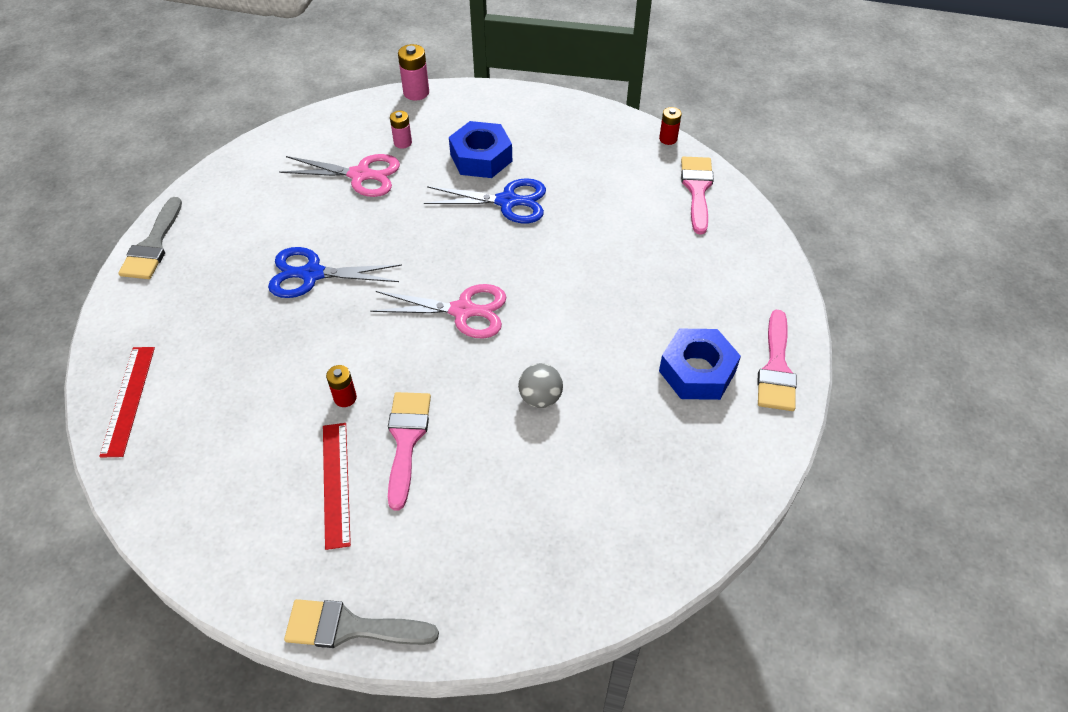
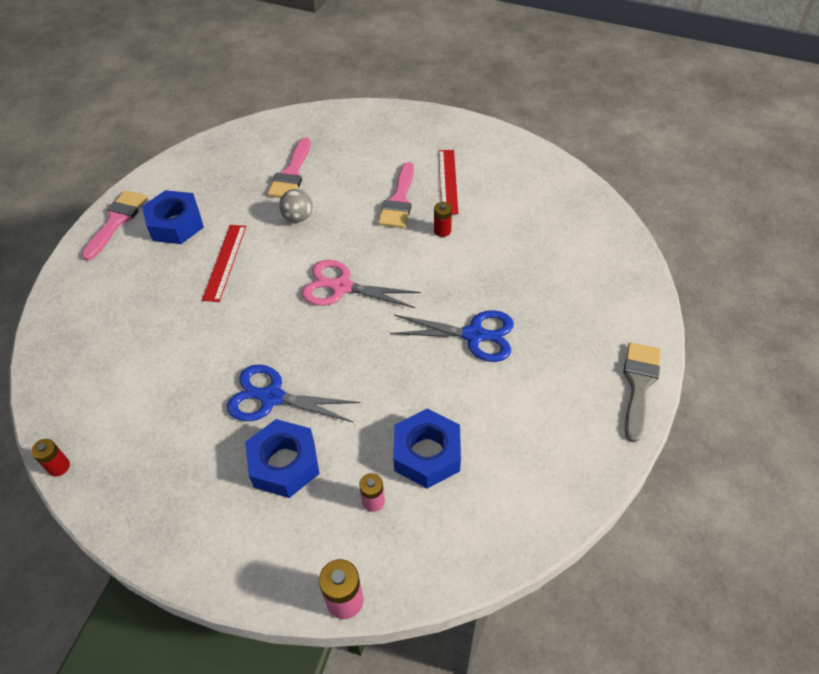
camera: 170 degrees left, 0 degrees up
(128, 400) = (609, 244): red ruler -> red ruler (225, 262)
(350, 627) = (438, 119): grey brush -> none
(360, 175) = (427, 454): pink scissors -> blue nut
(697, 189) = (71, 390): pink brush -> pink brush (291, 174)

